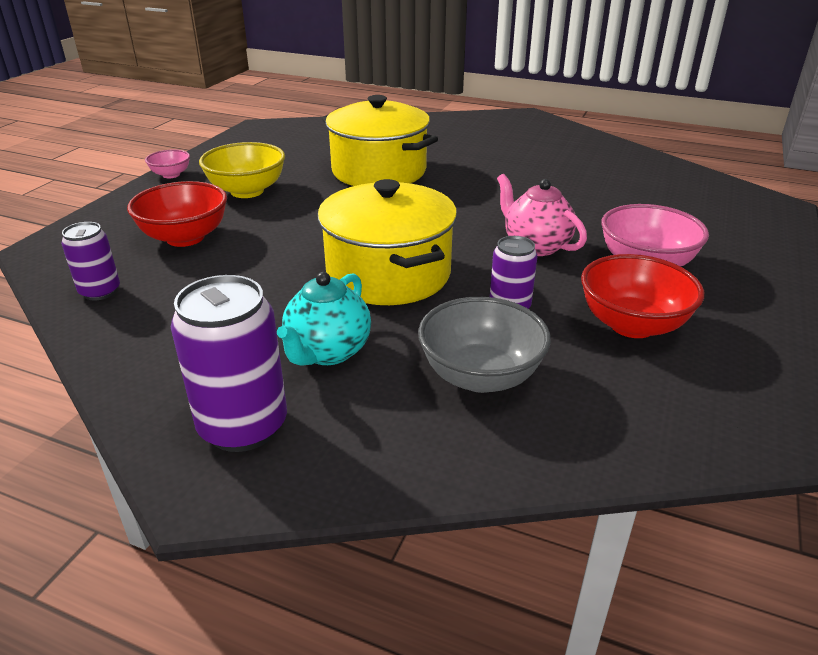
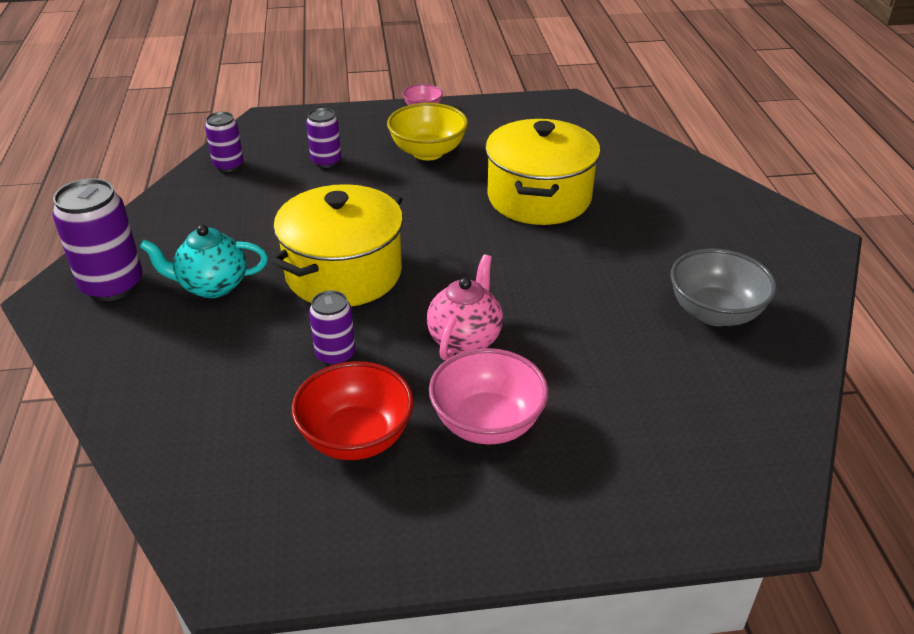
camera: 60 degrees right, 5 degrees up
(185, 237) = (326, 161): red bowl -> purple can
(480, 376) = (222, 369): grey bowl -> grey bowl (714, 313)

